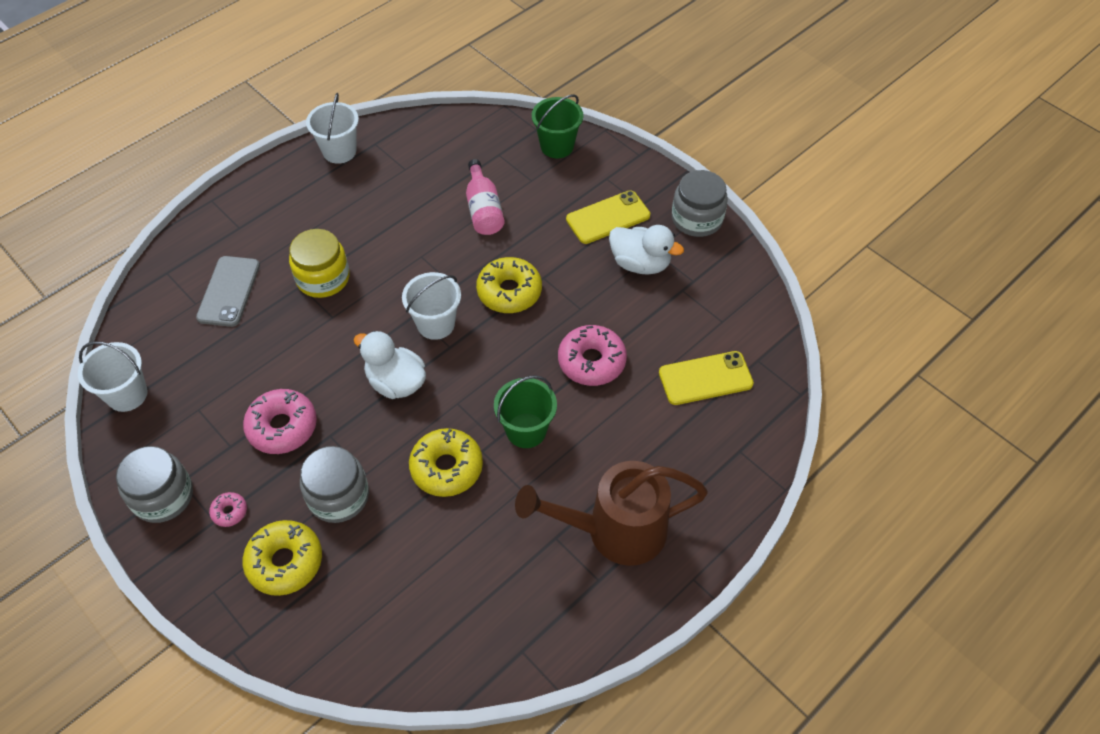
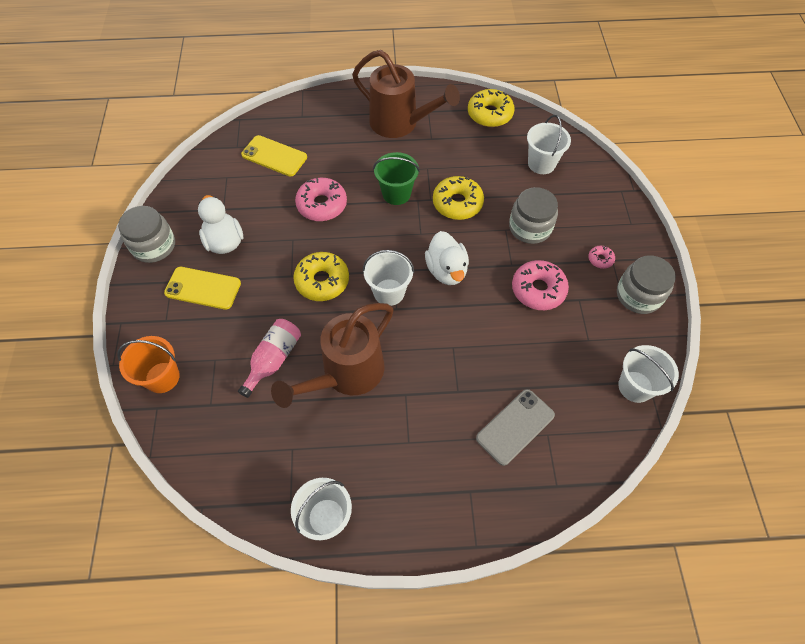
camera: 140 degrees left, 5 degrees up
(285, 562) = (582, 213): yellow donut -> yellow donut (490, 114)
(323, 278) = (436, 386): yellow jar -> none
(383, 604) = (541, 163): none -> white bucket
(411, 237) = (346, 374): none -> brown watering can
(557, 146) = (162, 377): green bucket -> orange bucket

